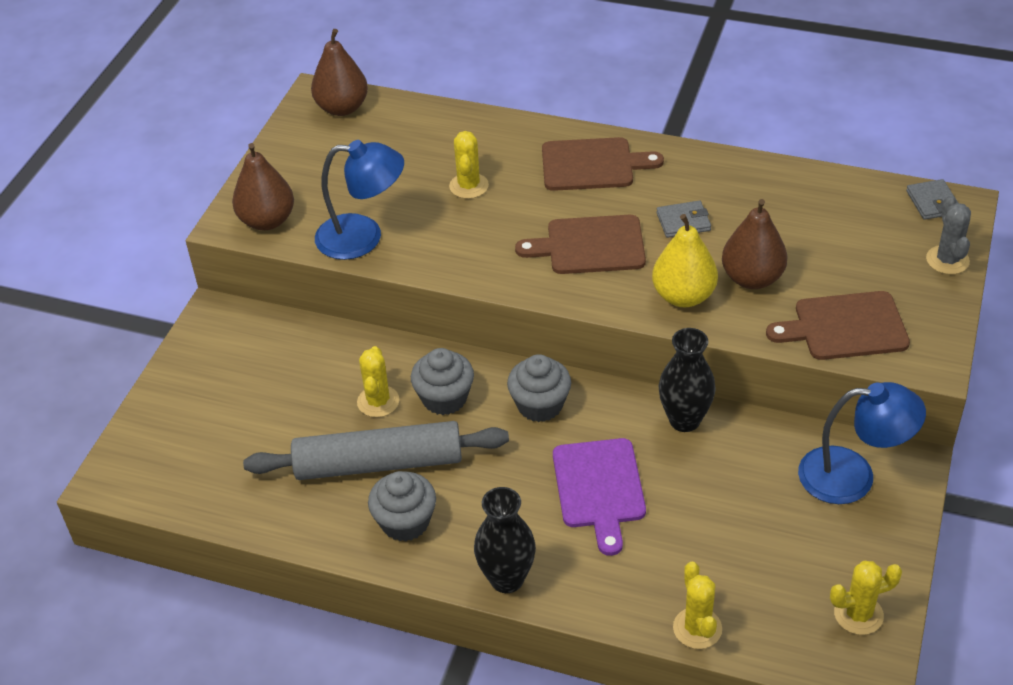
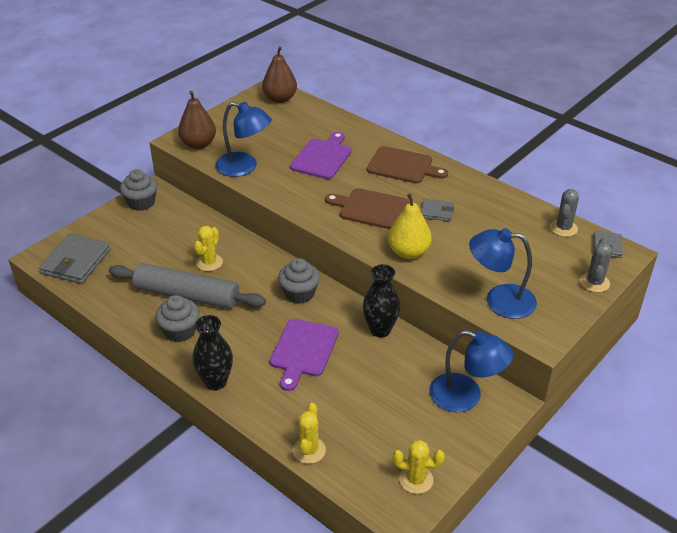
camera: 20 degrees right, 5 degrees down
(171, 469) = (76, 262): none -> grey wallet
(444, 398) = (247, 272): grey cupcake -> grey cupcake (141, 203)
(469, 186) = (322, 157): yellow cactus -> purple cutting board
(752, 278) = (458, 255): brown pear -> none
(845, 327) = (499, 300): brown cutting board -> blue lamp
(863, 193) = (563, 228): none -> grey cactus

